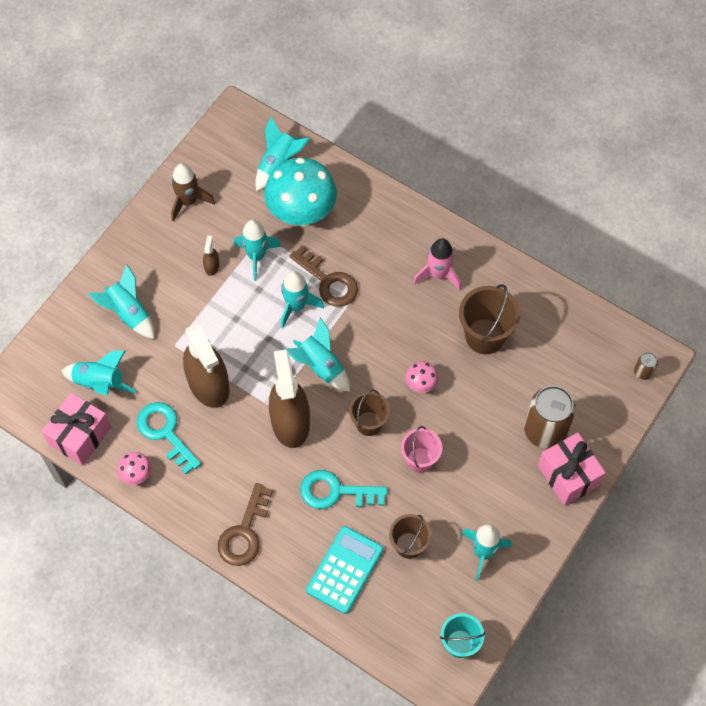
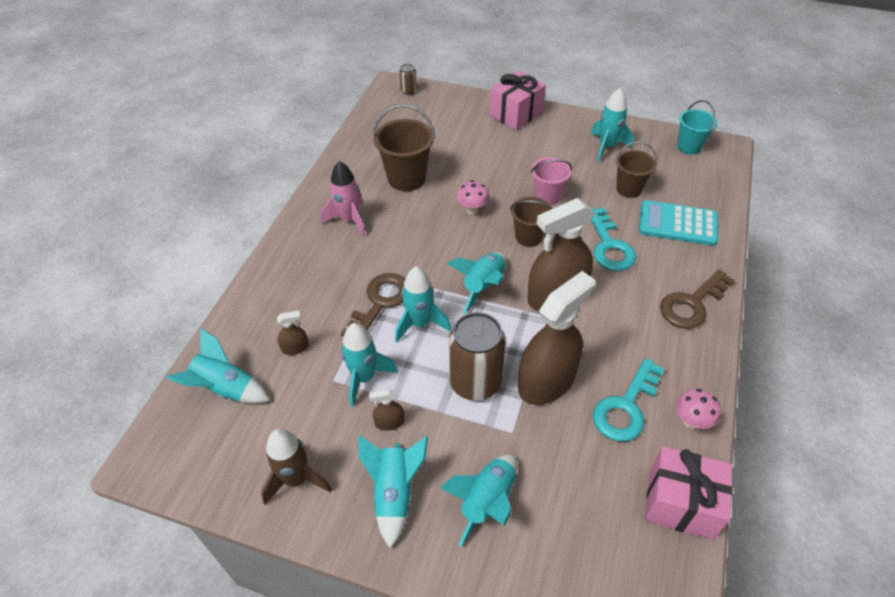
camera: 105 degrees left, 15 degrees down
(100, 383) = (599, 504): turquoise rocket -> turquoise rocket (394, 493)
(244, 533) = (692, 304): brown key -> brown key turned 135 degrees clockwise
(301, 213) = (295, 348): turquoise mushroom -> brown spray bottle
(545, 430) = (483, 131): brown can -> brown can (475, 382)

